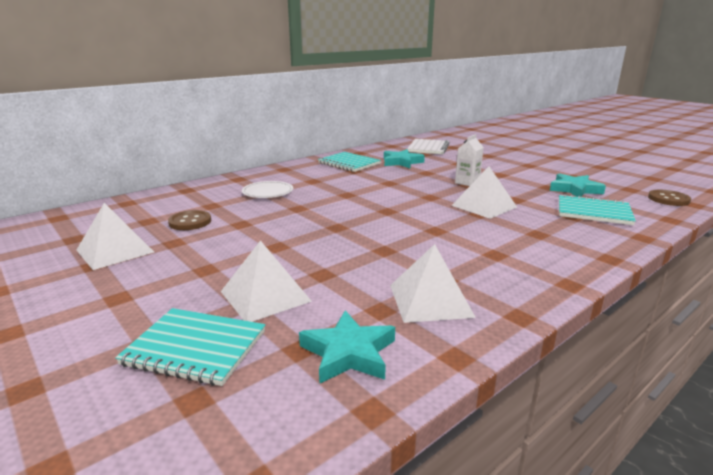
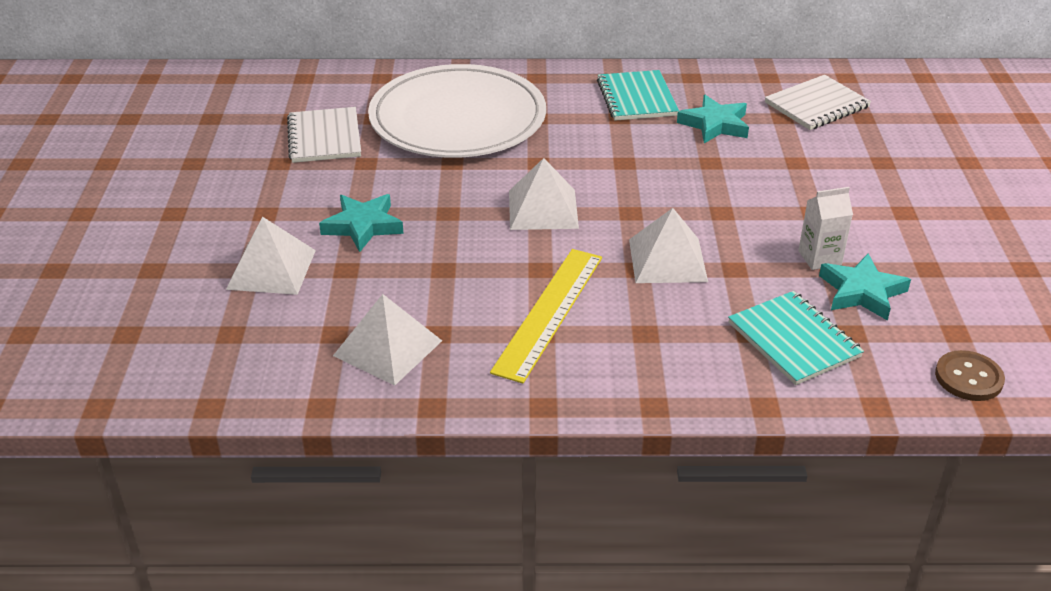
camera: 40 degrees right, 15 degrees up
(115, 251) = (224, 152): white pyramid -> white pyramid (543, 209)
(190, 222) = (325, 137): brown button -> white notebook
(195, 348) = (170, 292): turquoise notebook -> none
(268, 192) = (458, 119): white plate -> white plate, size x2.45
(349, 353) = (256, 357): turquoise star -> turquoise star (363, 226)
(467, 182) = (730, 207): white carton -> white carton (819, 258)
(479, 245) = (549, 312): none -> yellow ruler

